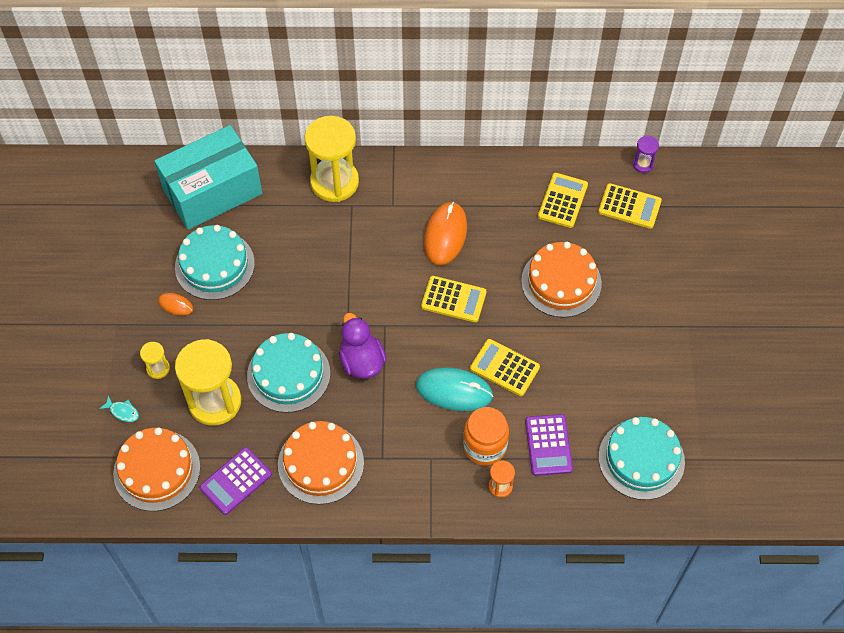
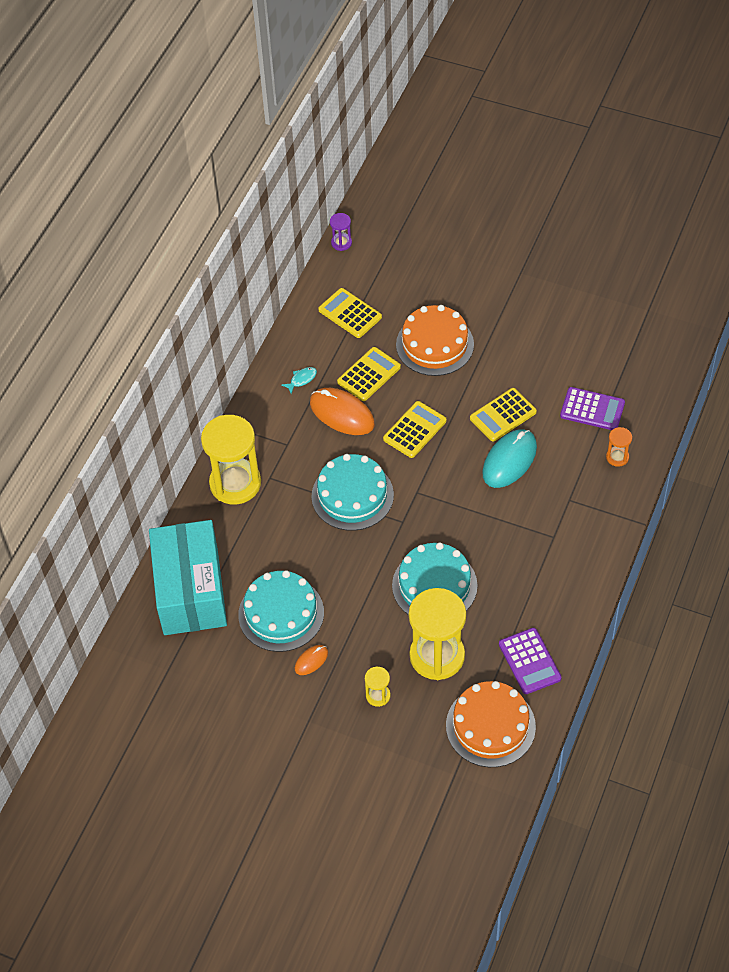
camera: 65 degrees left, 5 degrees down
(123, 411) = (413, 740): turquoise fish -> turquoise fish (301, 379)
(320, 463) = (539, 587): orange cake -> none
(362, 361) = (447, 522): purple duck -> none
(484, 446) = (574, 456): orange jar -> none
(629, 206) = (381, 268): yellow calculator -> yellow calculator (369, 374)
(641, 459) = (632, 350): turquoise cake -> turquoise cake (352, 495)

